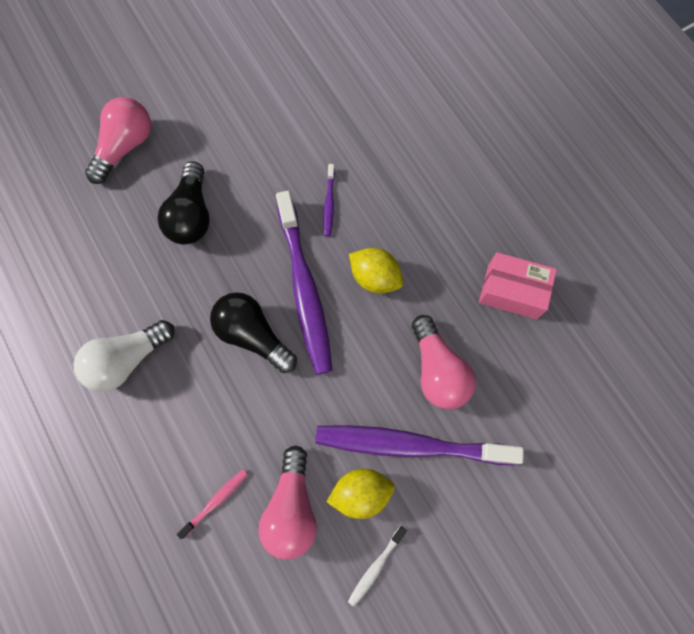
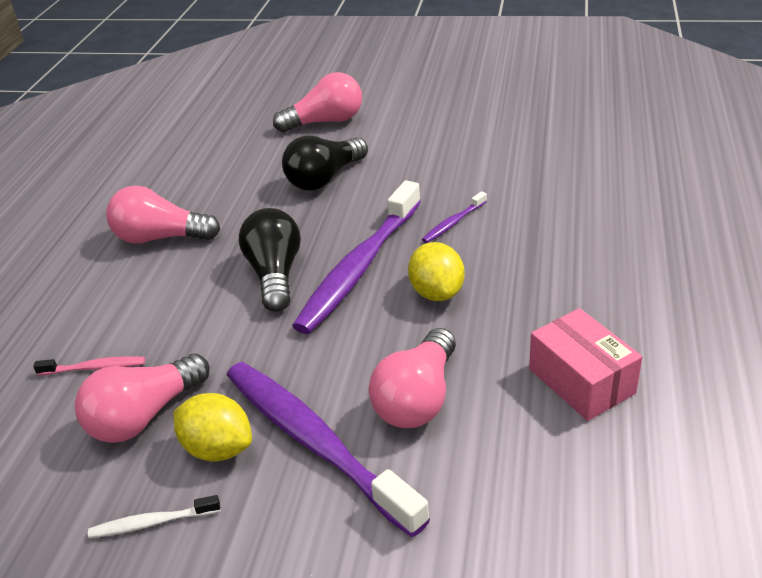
camera: 45 degrees right, 35 degrees down
(127, 360) = (161, 238): white light bulb -> pink light bulb

